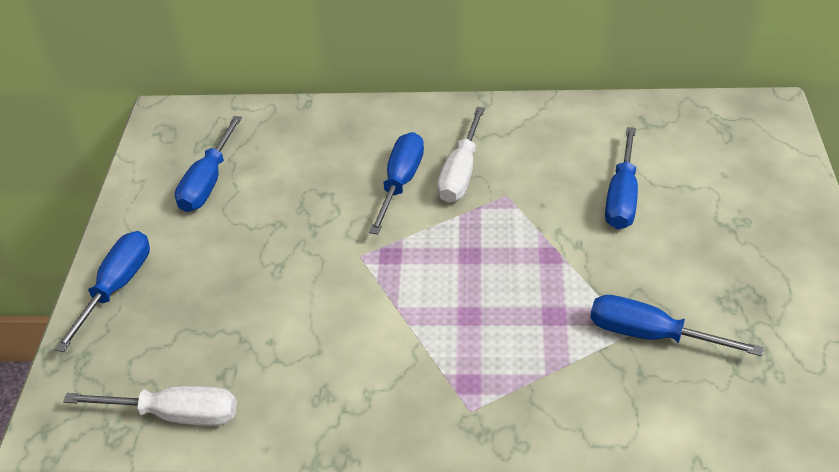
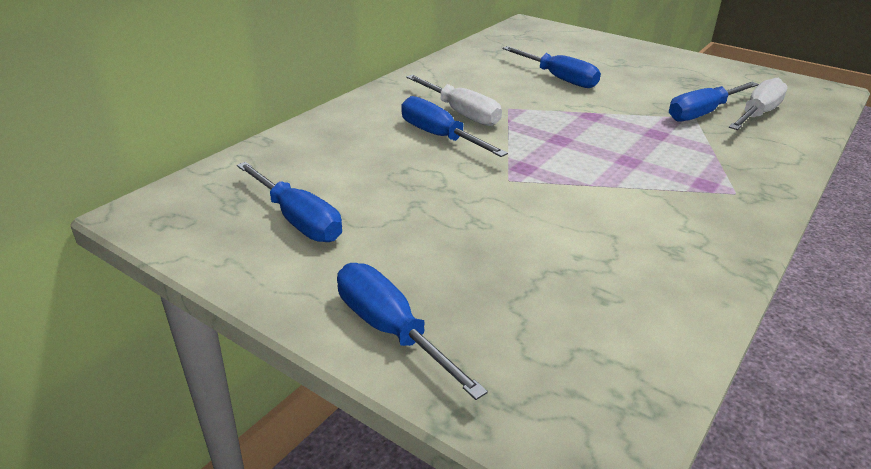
camera: 60 degrees left, 10 degrees down
(176, 415) = (642, 346): white screwdriver -> white screwdriver (758, 114)

